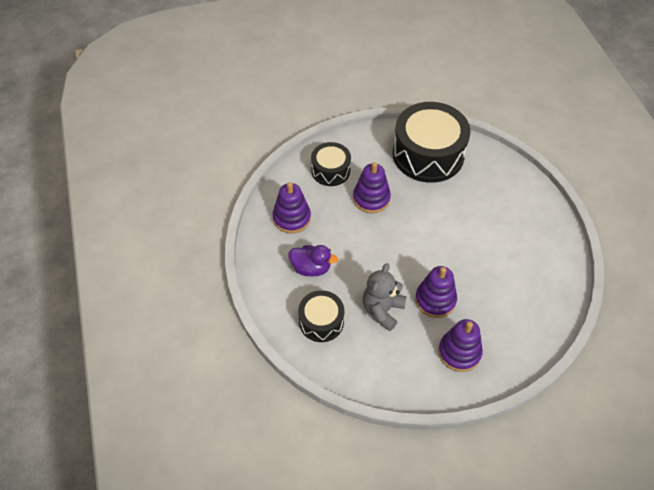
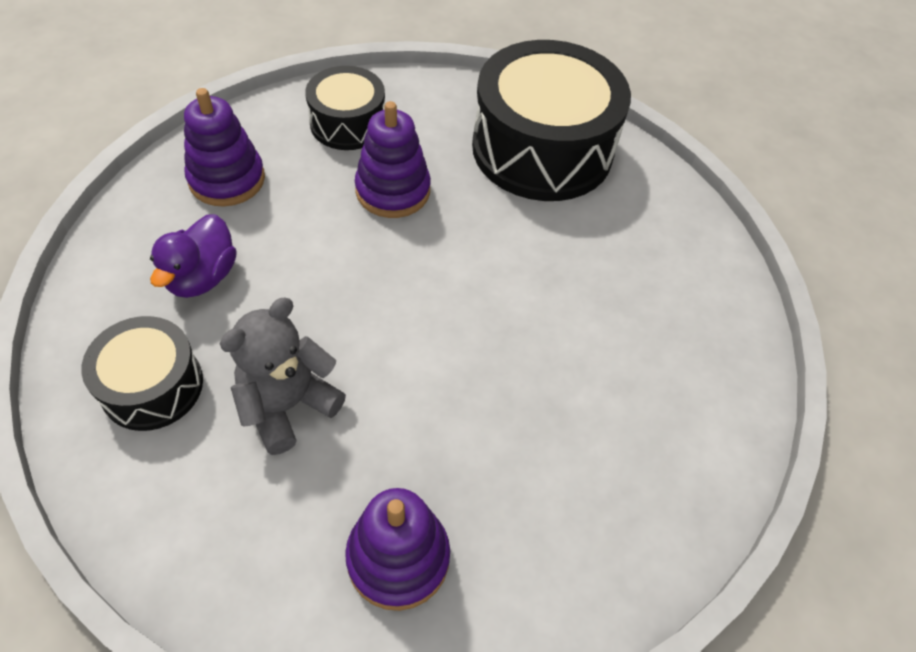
camera: 15 degrees right, 0 degrees up
(311, 268) = (202, 277): purple duck -> purple duck turned 75 degrees clockwise
(435, 300) = (408, 422): purple stacking toy -> none

